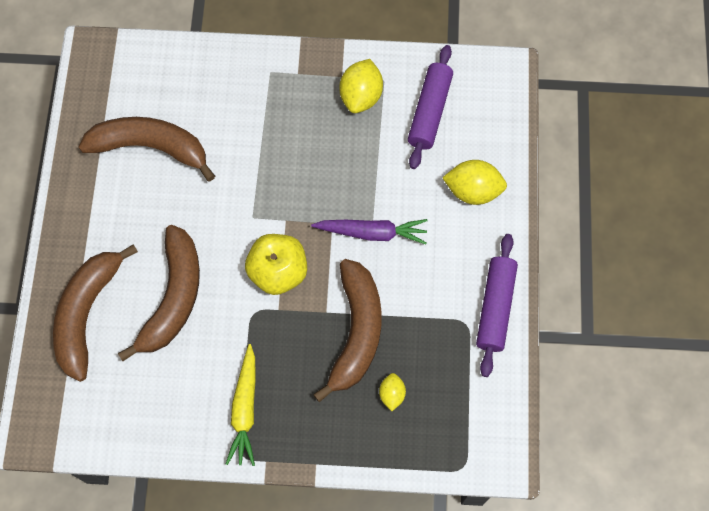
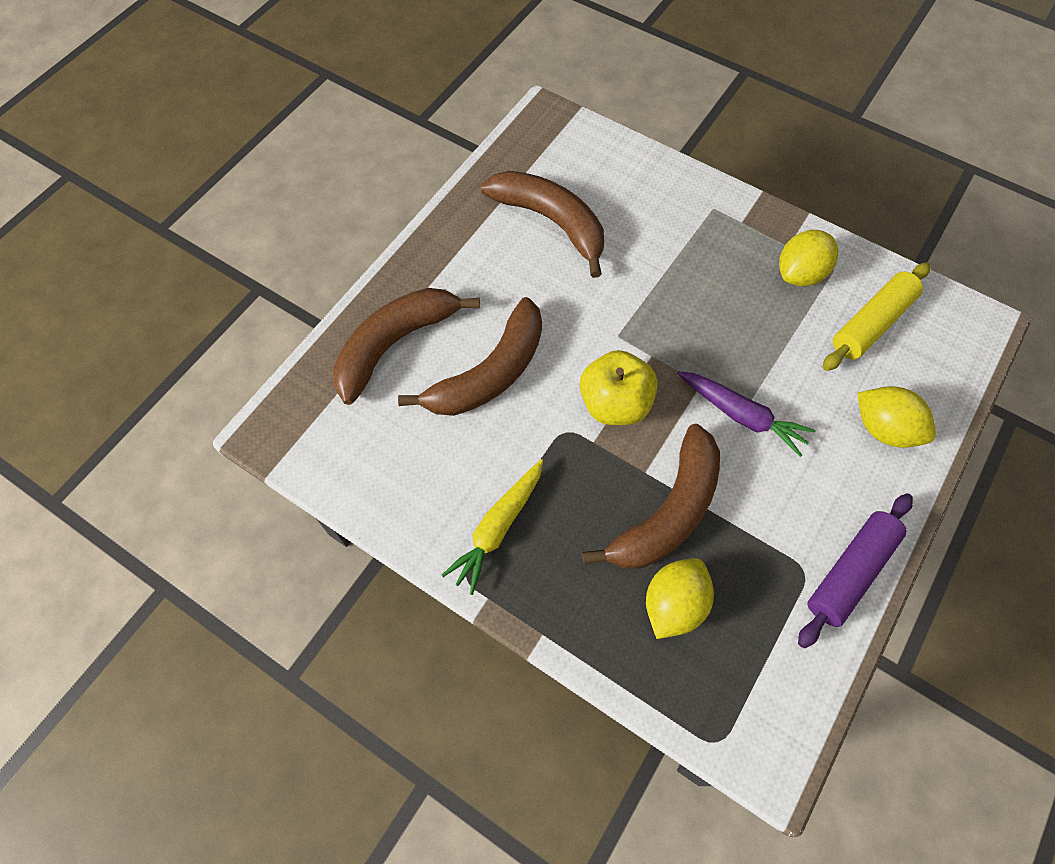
camera: 30 degrees right, 5 degrees down
(392, 394) = (673, 604): yellow lemon -> yellow lemon, size x1.78
(429, 111) = (871, 323): purple rolling pin -> yellow rolling pin

